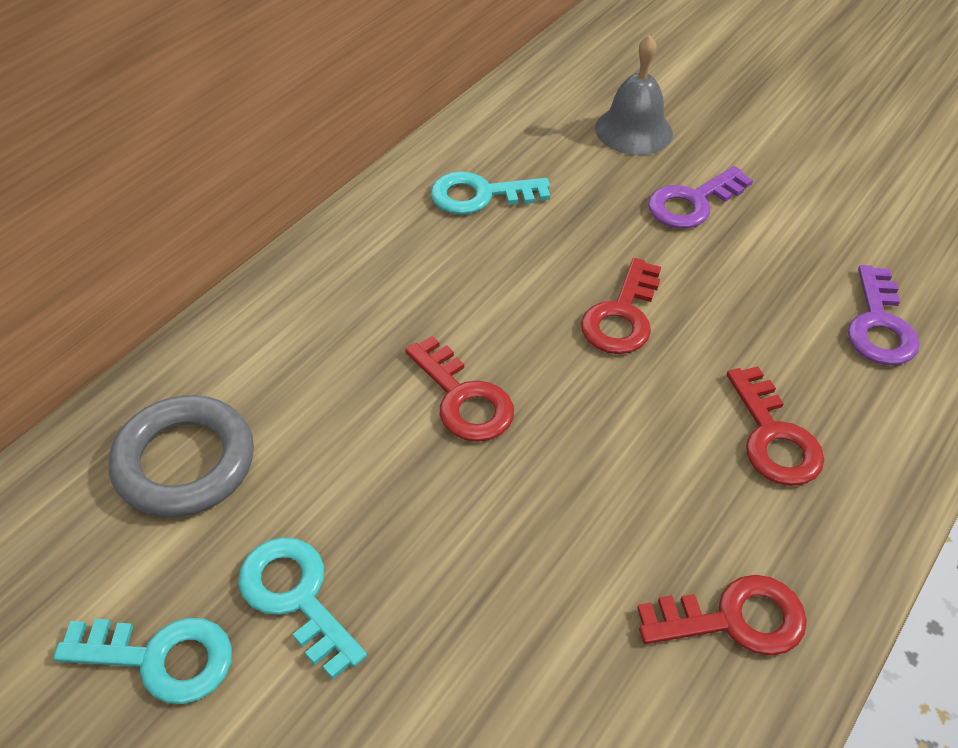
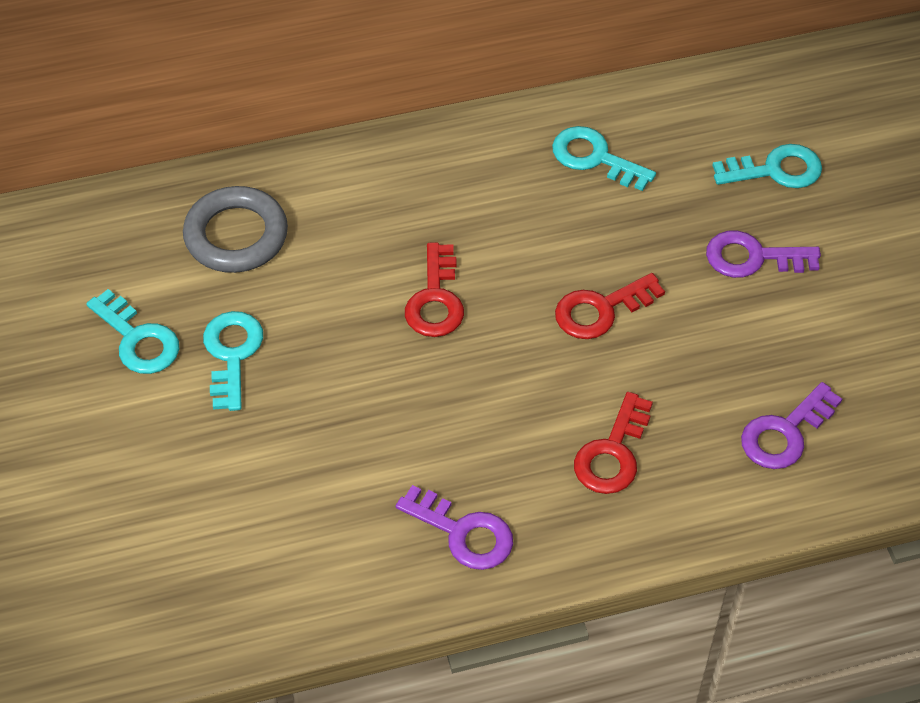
camera: 40 degrees right, 5 degrees up
(633, 130) = (775, 170): grey bell -> turquoise key
(734, 619) = (463, 533): red key -> purple key

